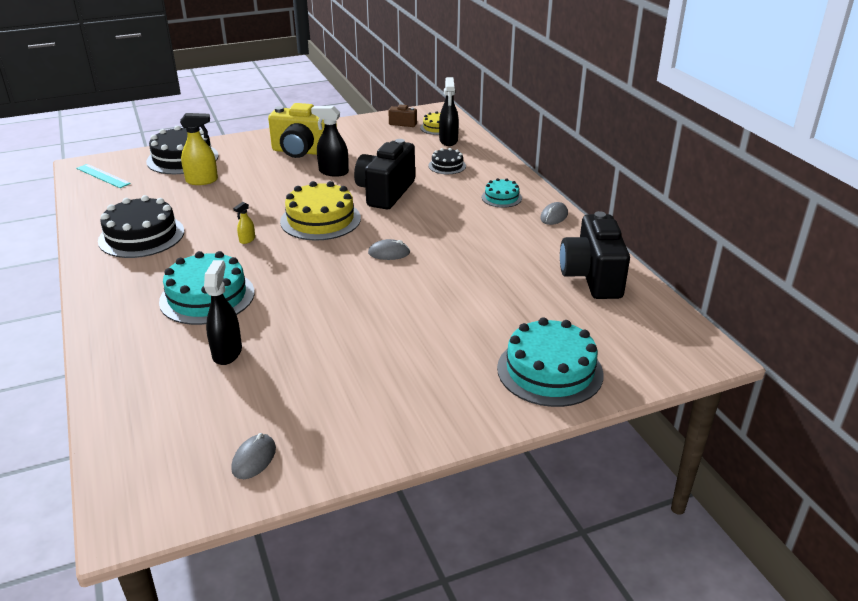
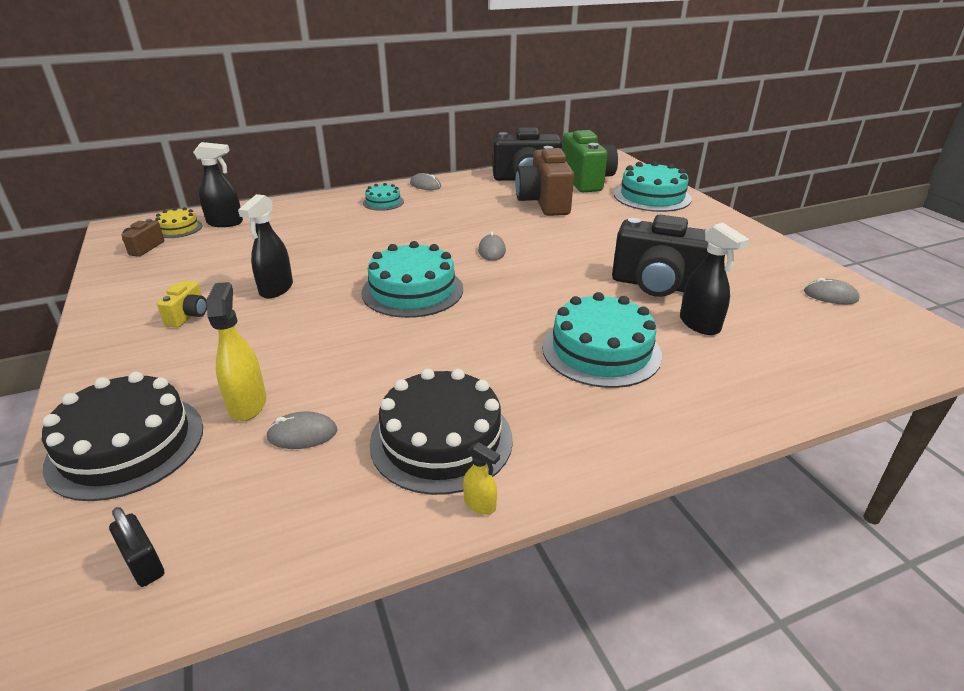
camera: 90 degrees left, 0 degrees up
(103, 176) = (143, 563): turquoise ruler -> black padlock
(168, 198) = (302, 434): none -> grey mouse
(227, 352) = (699, 324): black spray bottle -> black spray bottle turned 120 degrees counterclockwise
(247, 240) = (460, 337): yellow spray bottle -> yellow spray bottle (480, 504)
(303, 152) = (188, 316): yellow camera -> yellow camera, size x0.46
(320, 220) = (412, 290): yellow cake -> turquoise cake
(385, 192) = (352, 255): black camera -> black camera (658, 285)
(447, 166) = (296, 224): black cake -> none
(514, 286) = (544, 203): none -> brown camera
(599, 322) = (586, 181): none -> green camera

